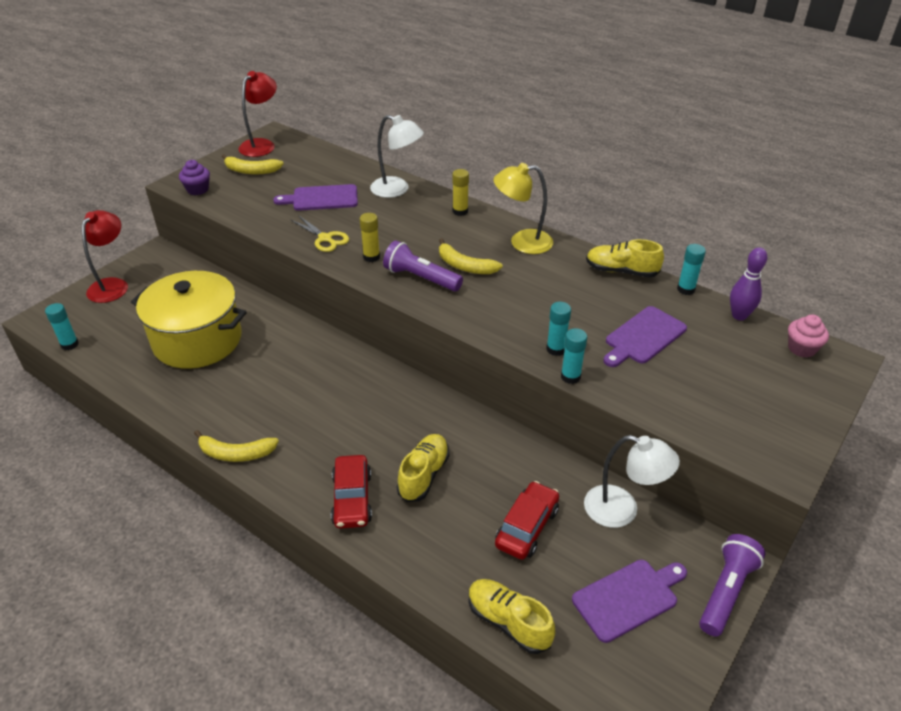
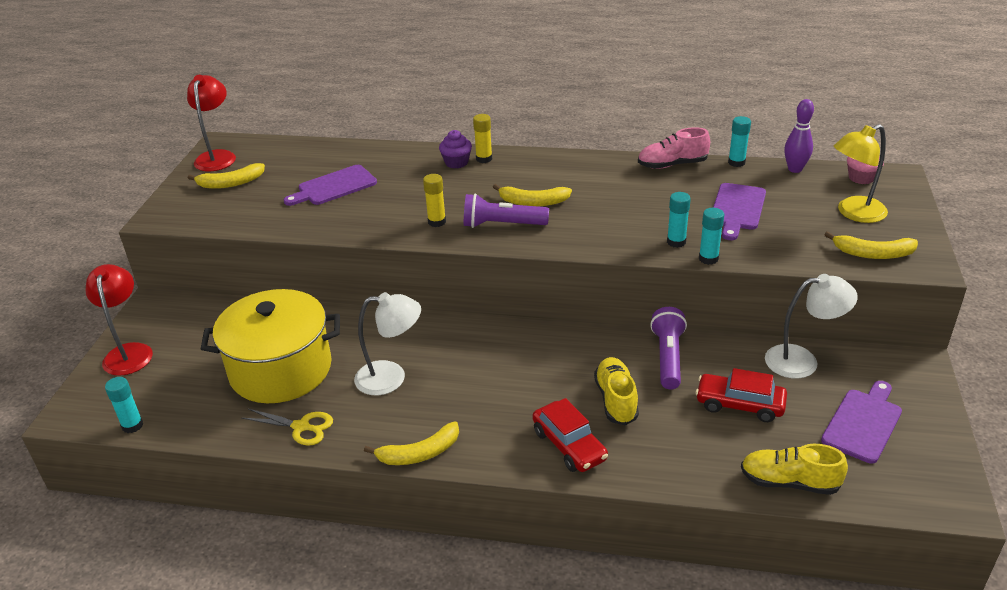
camera: 25 degrees left, 5 degrees down
(197, 189) = (187, 217): purple cupcake -> purple cupcake (456, 162)
(325, 238) = (374, 220): yellow scissors -> yellow scissors (301, 427)
(397, 190) = (404, 158): white lamp -> white lamp (391, 377)
(522, 242) = (565, 167): yellow lamp -> yellow lamp (854, 213)
(527, 527) = (739, 405): red car -> red car turned 75 degrees counterclockwise
(621, 271) = (672, 165): yellow shoe -> pink shoe
(726, 591) = (927, 387): purple flashlight -> purple flashlight (668, 357)
(739, 434) = (873, 254): none -> yellow banana

